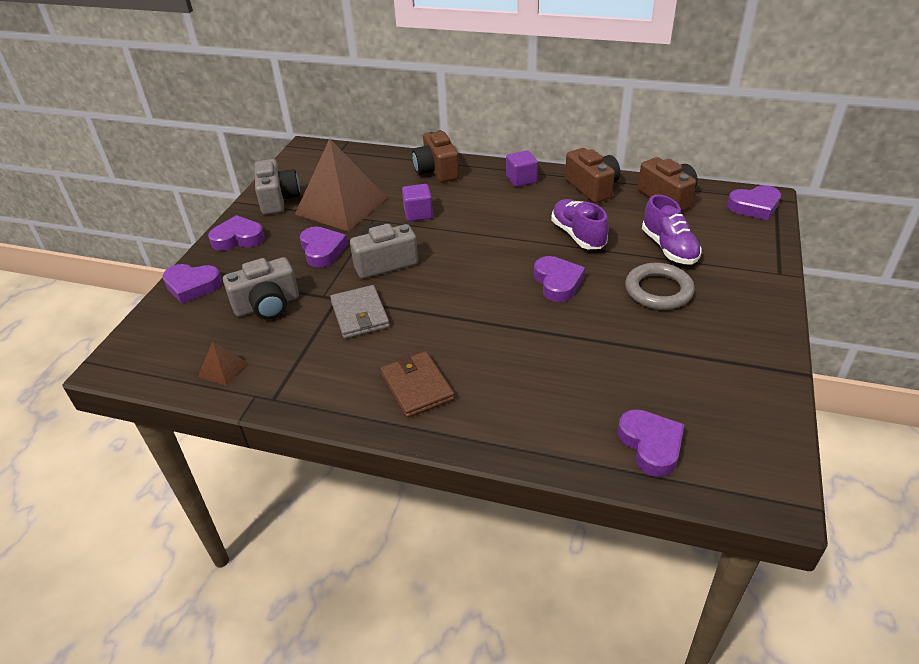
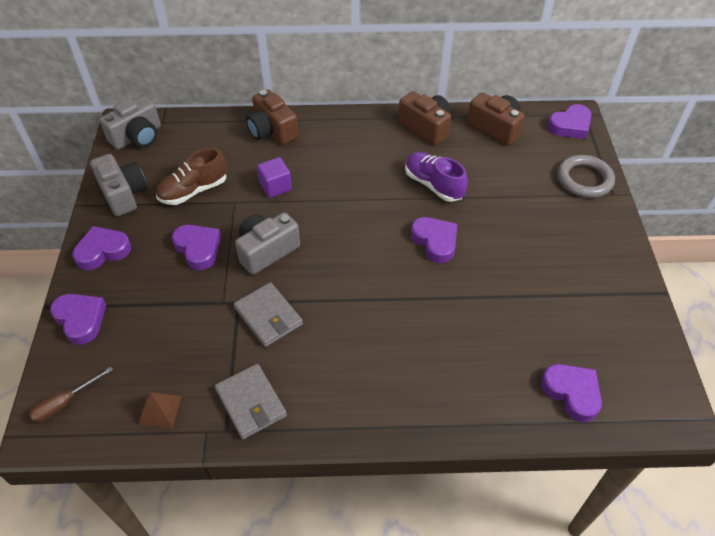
camera: 20 degrees left, 10 degrees up
(145, 346) = (65, 403): none -> brown screwdriver
(192, 286) = (80, 319): purple heart -> purple heart turned 120 degrees counterclockwise
(267, 305) = (171, 325): grey camera -> grey camera (137, 137)
(308, 381) = (251, 403): none -> grey wallet
(341, 206) = (194, 191): brown pyramid -> brown shoe
(417, 387) = (355, 383): brown wallet -> none
(521, 179) = (358, 129): purple cube -> none
(658, 290) = (523, 232): grey ring -> grey ring (584, 179)
(669, 248) = (516, 184): purple shoe -> none

